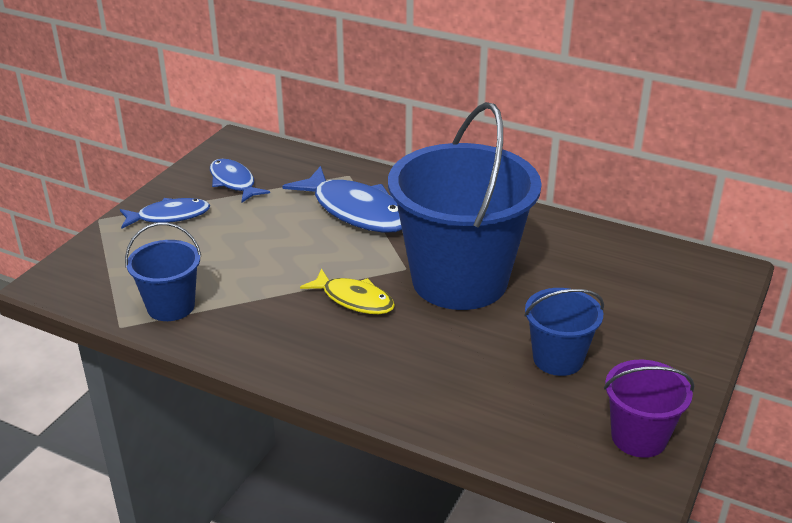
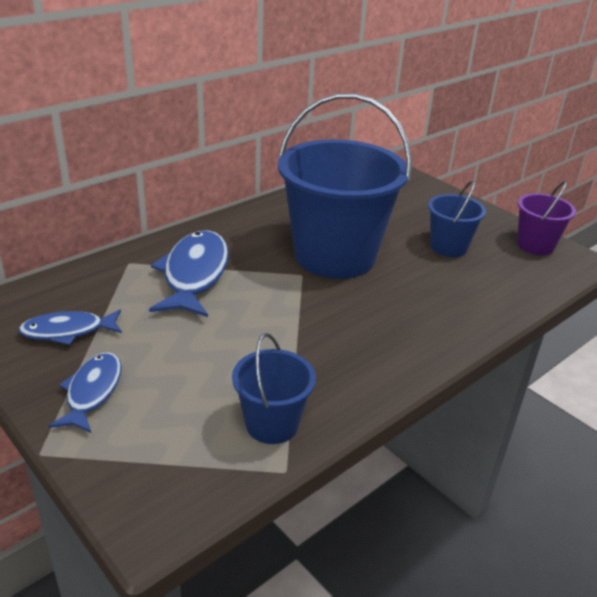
camera: 70 degrees left, 0 degrees up
(354, 299) = (330, 310): yellow fish -> none
(356, 211) = (194, 275): blue fish -> blue fish turned 60 degrees counterclockwise

